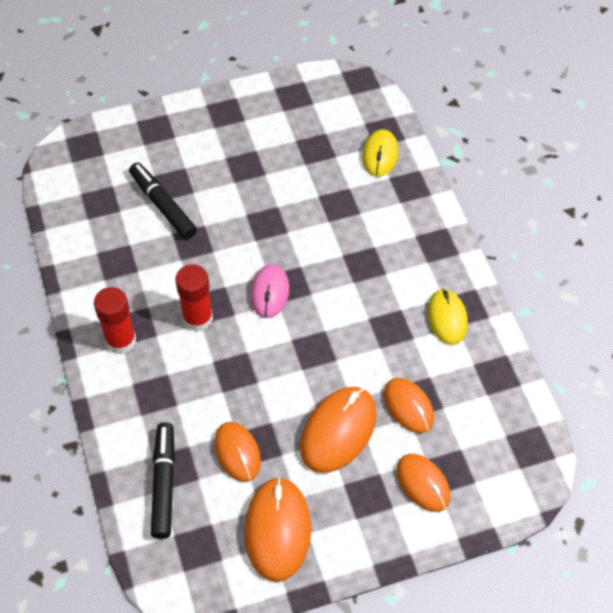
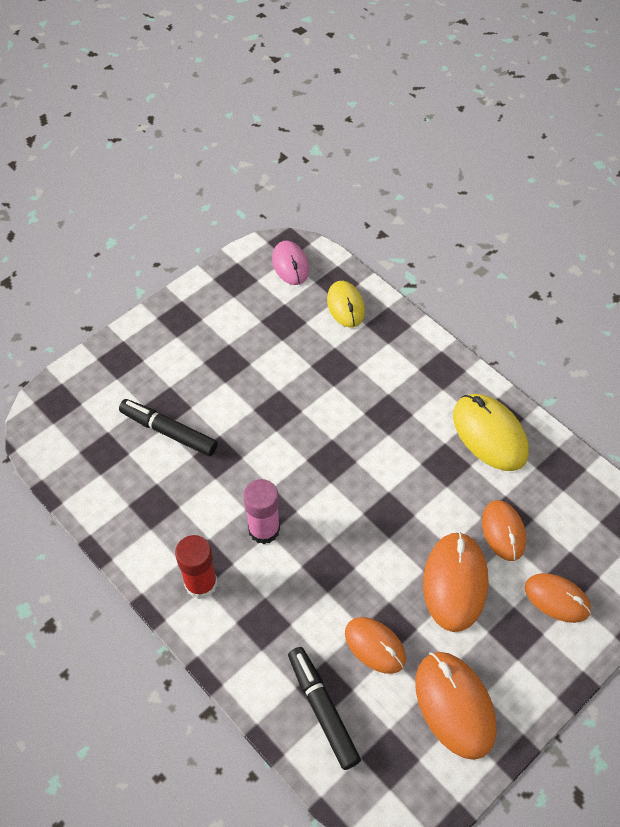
camera: 25 degrees left, 0 degrees up
(197, 318) = (264, 529): red glue stick -> pink glue stick
(269, 292) = (318, 476): pink mouse -> pink mouse (290, 265)
(408, 406) = (503, 531): orange mouse -> orange mouse turned 45 degrees clockwise
(447, 318) = (489, 434): yellow mouse -> yellow mouse, size x1.53

